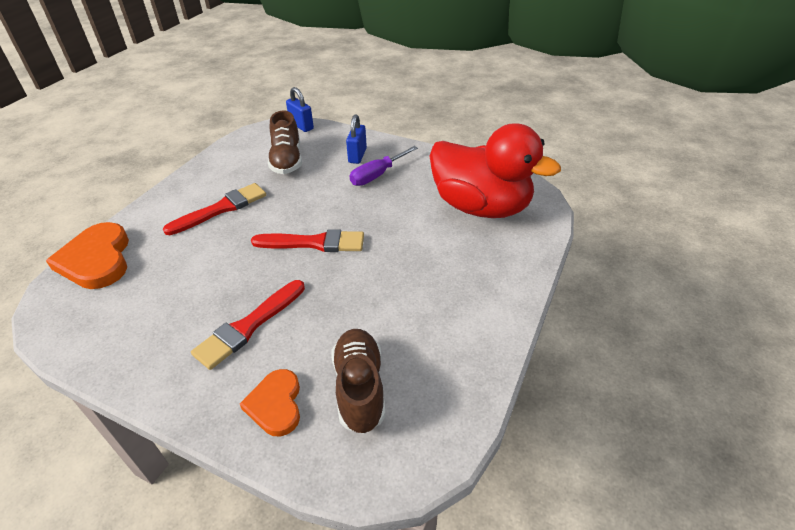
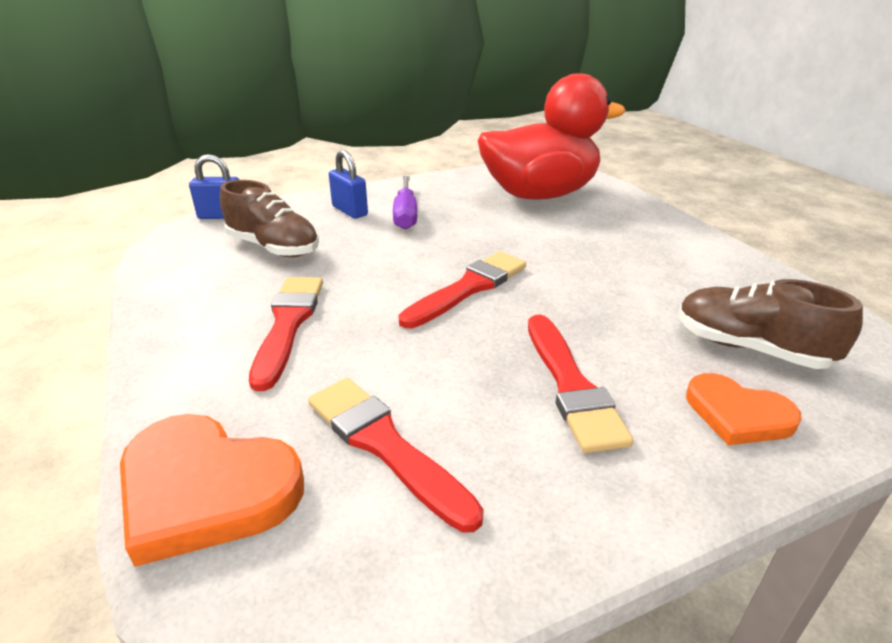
camera: 50 degrees left, 10 degrees down
(154, 289) = (384, 445): none -> red brush

